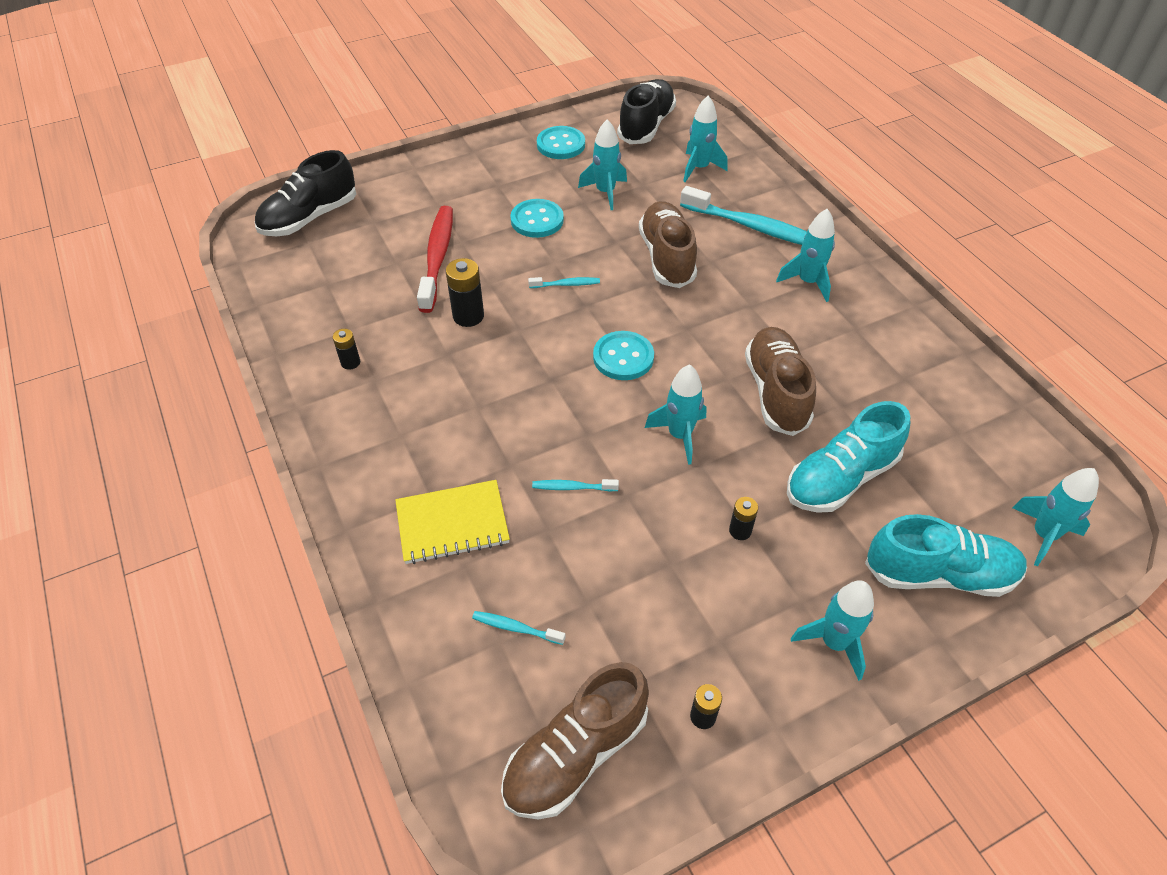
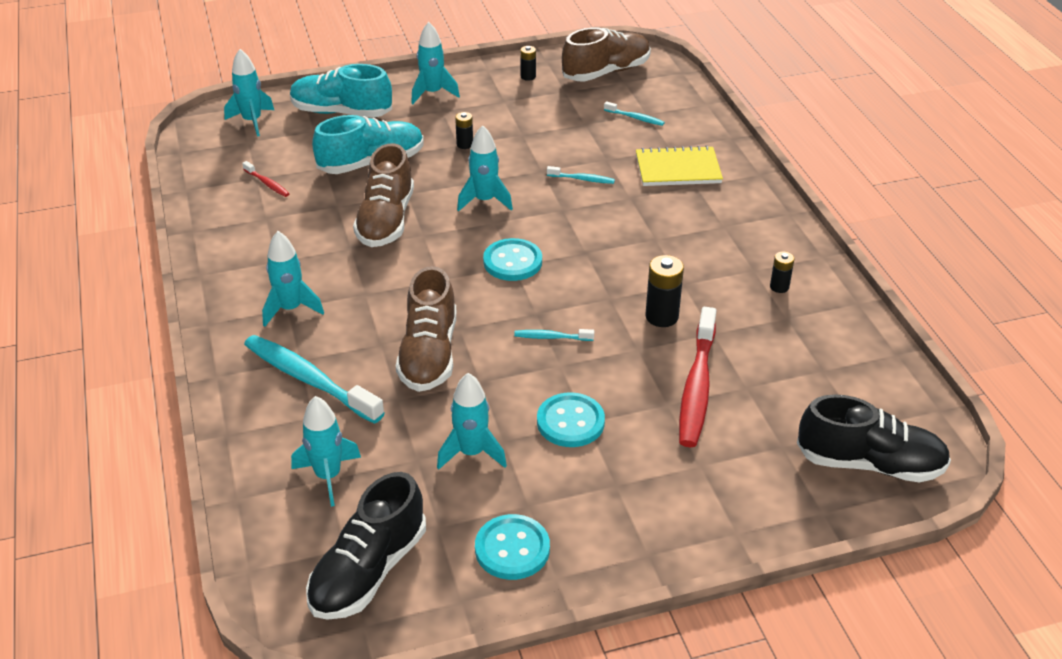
camera: 170 degrees left, 10 degrees down
(309, 218) = (870, 463): black shoe -> black shoe turned 45 degrees clockwise
(939, 427) = (267, 183): none -> red toothbrush

